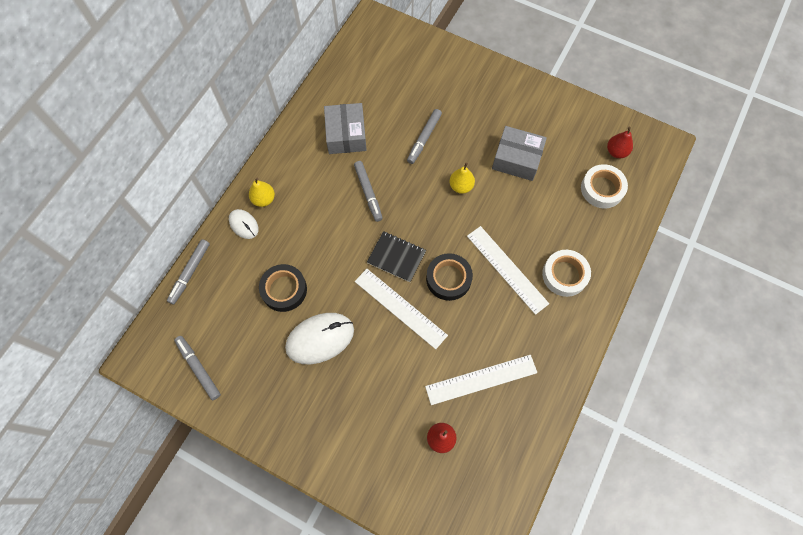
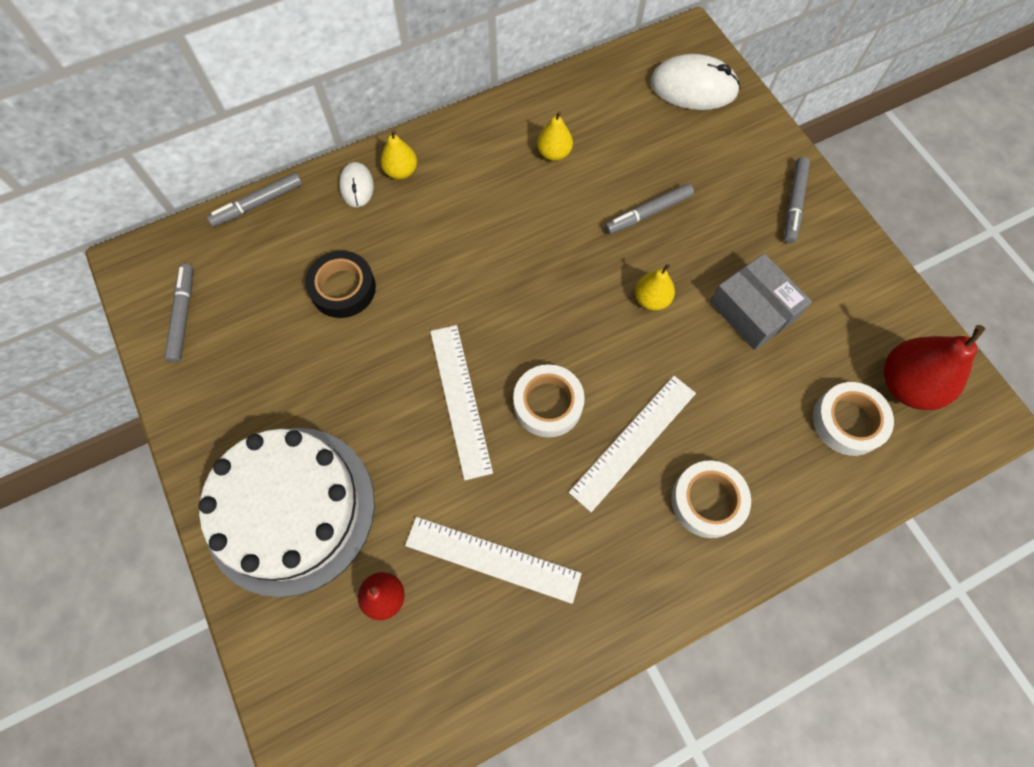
camera: 35 degrees right, 0 degrees up
(320, 339) = (338, 372): white mouse -> white mouse (693, 87)
(346, 135) = (554, 153): grey box -> yellow pear
(353, 431) = (290, 509): none -> white cake
(368, 193) = (528, 237): grey marker -> grey marker (793, 203)
(396, 257) = (503, 335): black notebook -> none
(448, 279) = (548, 404): black tape -> white tape
(507, 269) = (633, 441): white ruler -> white ruler turned 45 degrees clockwise
(616, 152) = (906, 385): red pear -> red pear, size x1.78

